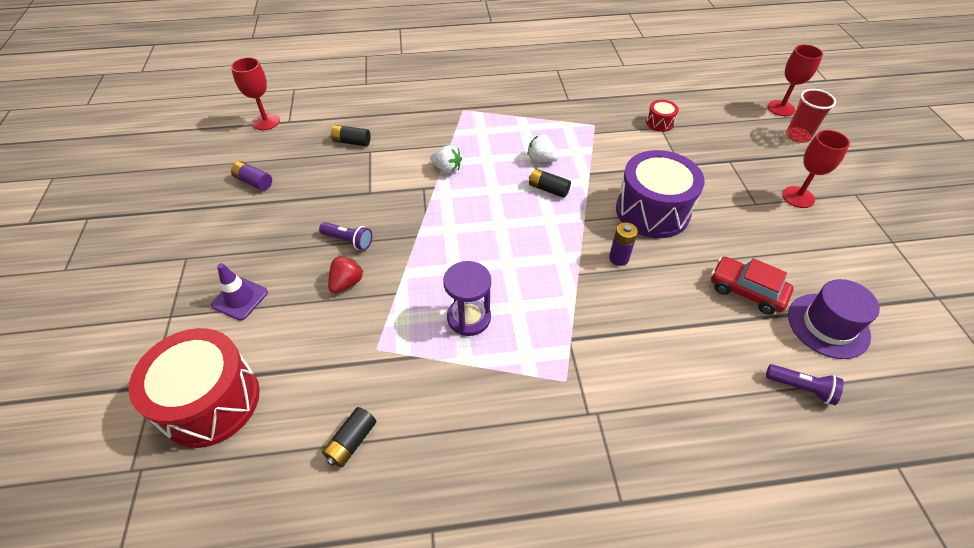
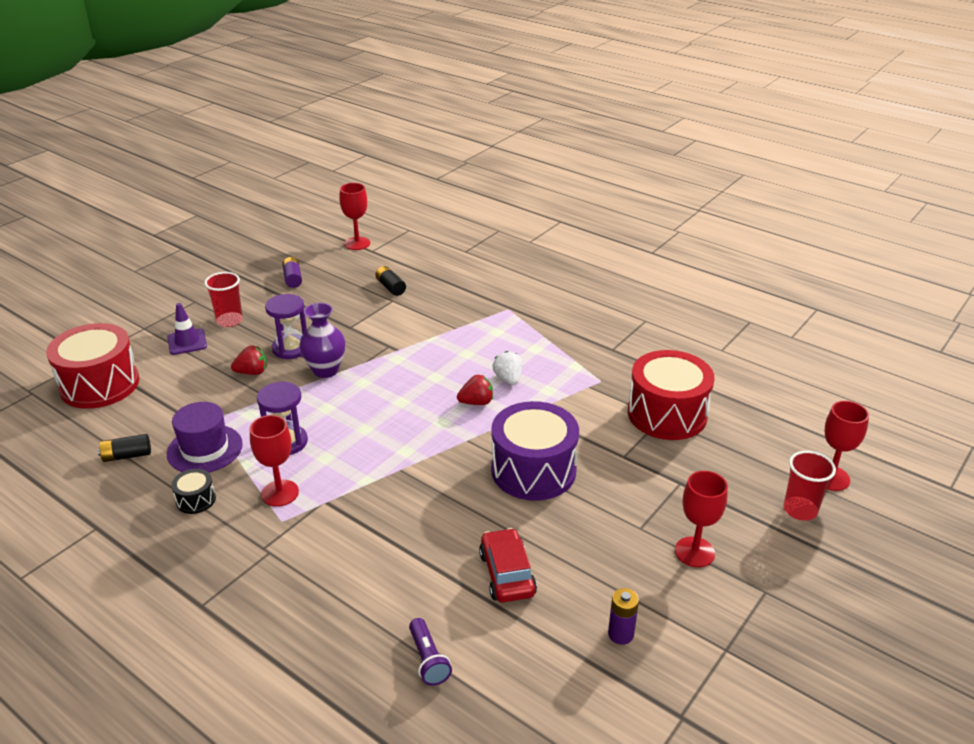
camera: 45 degrees right, 15 degrees down
(252, 253) = (229, 321): none -> red cup
(348, 241) = (291, 349): purple flashlight -> purple hourglass
(406, 239) = (325, 370): none -> purple vase
(447, 168) = (426, 343): white strawberry -> none
(476, 424) = (196, 500): none -> black drum
(529, 361) = (280, 493): none -> red goblet
(548, 189) = (476, 402): black battery -> red strawberry
(618, 258) = (447, 481): purple battery -> purple battery (620, 634)
(659, 123) = (667, 414): red drum -> red drum, size x2.28
(828, 325) = (531, 647): purple hat -> purple hat (205, 449)

